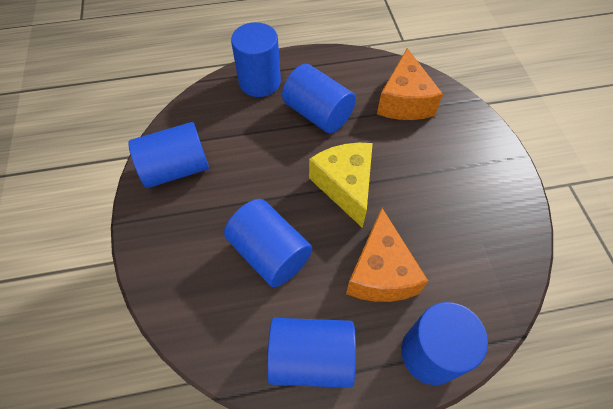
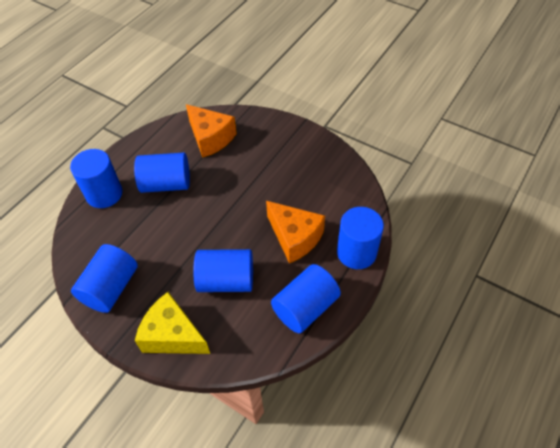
camera: 45 degrees left, 5 degrees down
(345, 186) = (228, 211): yellow cheese -> yellow cheese (173, 335)

